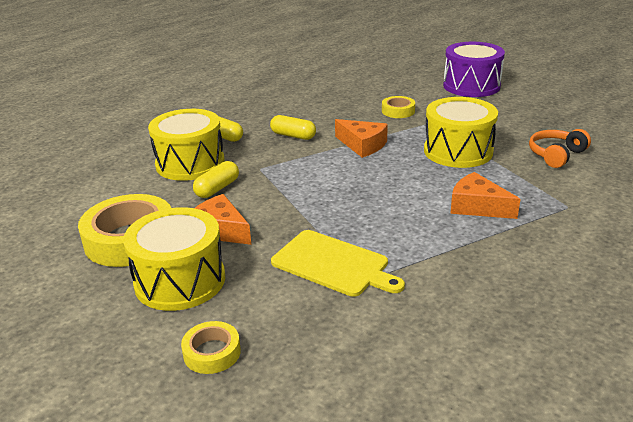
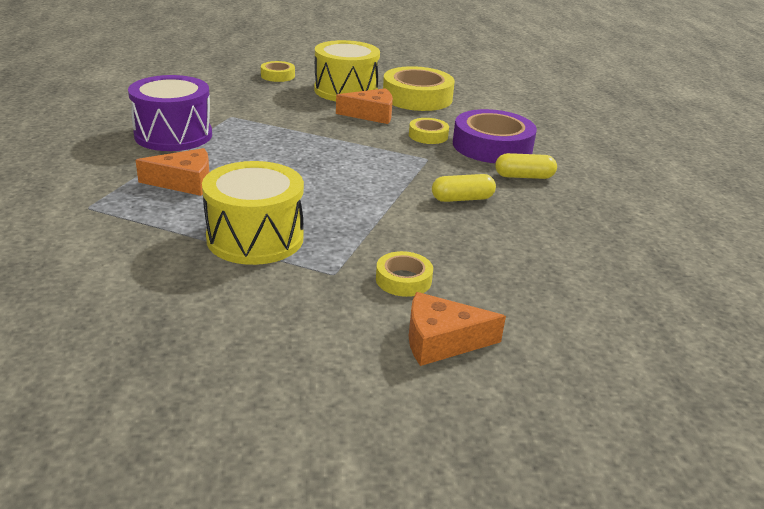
camera: 135 degrees right, 0 degrees up
(190, 163) = (492, 146): yellow drum -> purple tape
(217, 188) = (428, 136): yellow capsule -> yellow tape
(333, 264) = (263, 118): yellow cutting board -> none
(362, 145) = (373, 211): orange cheese -> orange cheese (441, 341)
(471, 86) = (359, 399): purple drum -> purple drum (173, 135)
(556, 155) = (121, 273): orange headphones -> none

